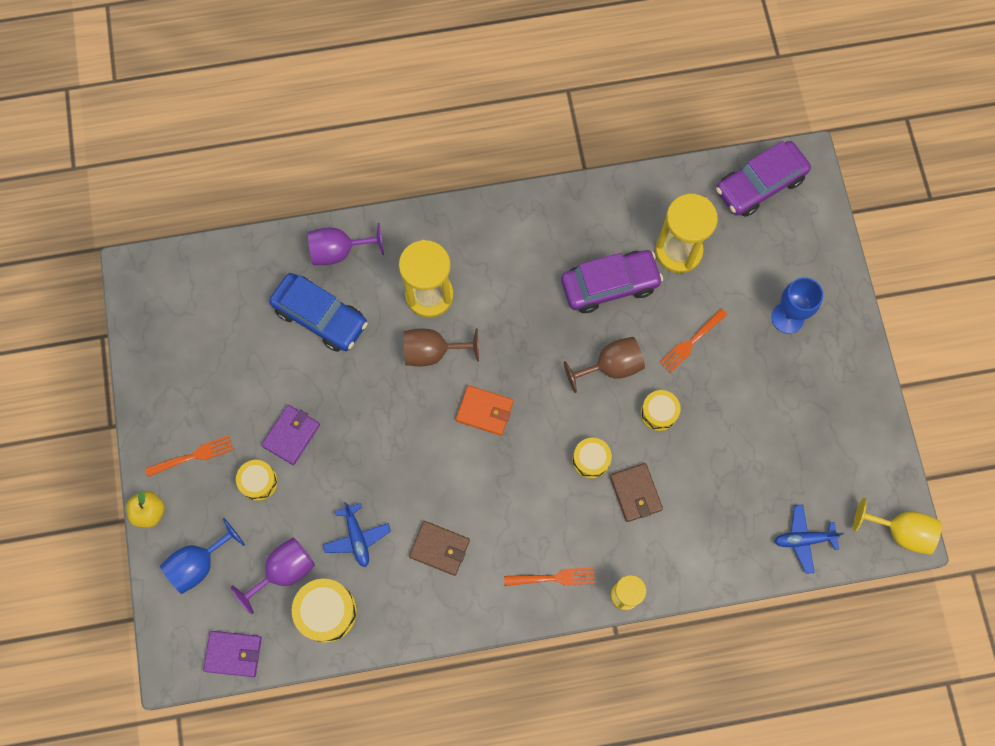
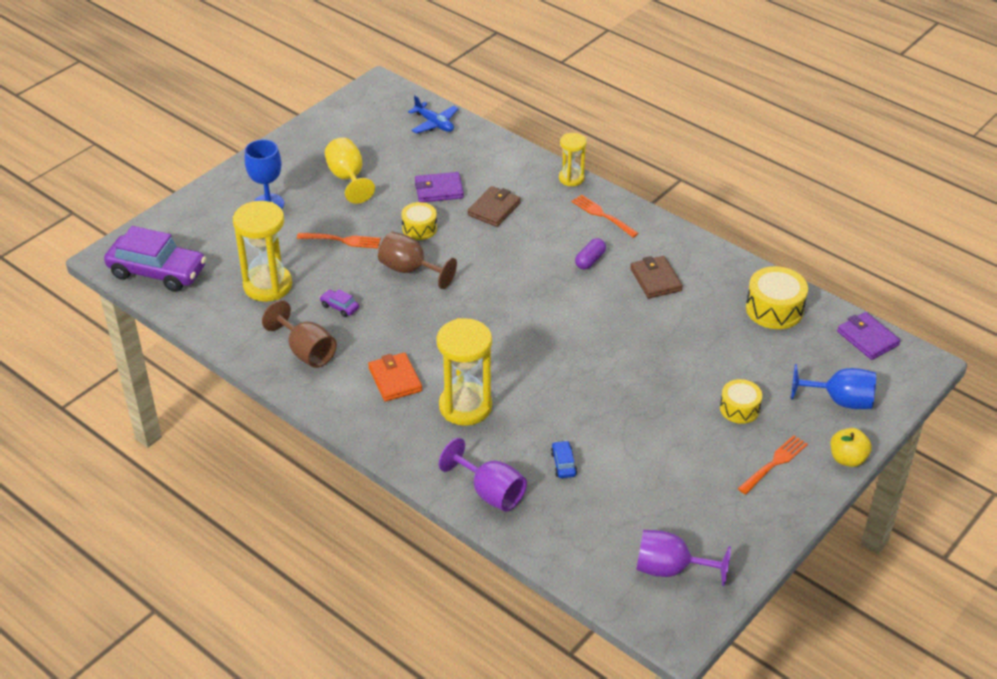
camera: 130 degrees left, 30 degrees down
(192, 456) = (774, 464): orange fork -> orange fork turned 105 degrees clockwise
(284, 571) = (780, 349): purple goblet -> purple goblet (670, 569)
(291, 435) = (680, 414): purple wallet -> purple wallet (439, 190)
(320, 317) = (563, 464): blue car -> blue car, size x0.40
(357, 537) = (705, 326): blue plane -> none
(432, 352) = (512, 374): brown goblet -> brown goblet (306, 351)
(484, 411) = (525, 316): orange wallet -> orange wallet (395, 379)
(506, 516) = (590, 260): none -> purple capsule
(591, 460) = (496, 242): yellow drum -> none
(610, 285) = (339, 307): purple car -> purple car, size x0.40
(900, 531) = (379, 89): yellow goblet -> yellow goblet (348, 178)

